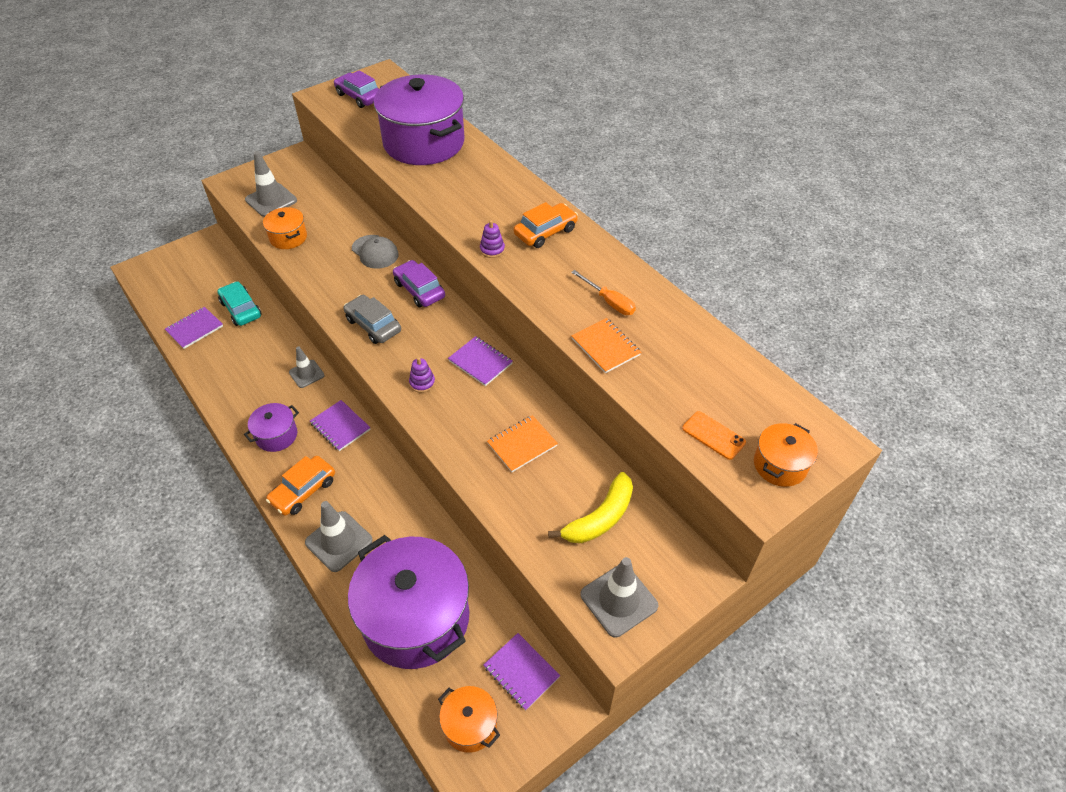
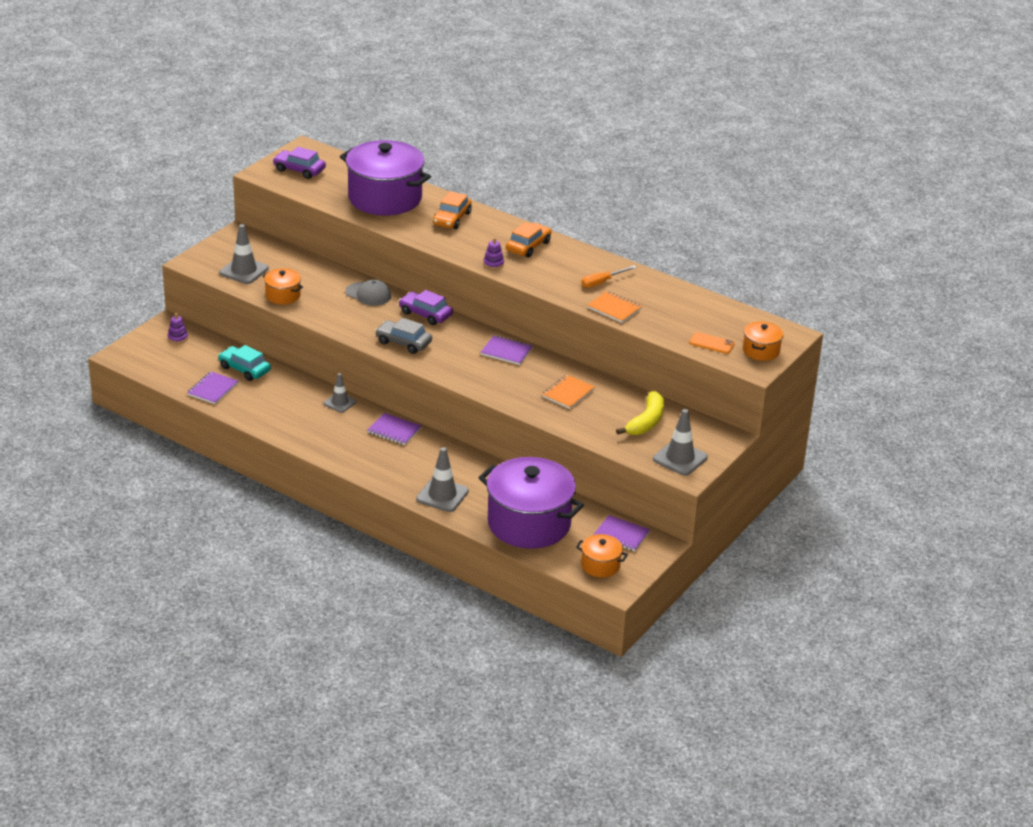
camera: 20 degrees left, 15 degrees down
(276, 435) = (344, 445): purple pot -> none
(303, 490) = (392, 473): orange car -> orange car (452, 218)
(422, 383) = (469, 371): purple stacking toy -> purple stacking toy (177, 338)
(609, 301) = (602, 282): orange screwdriver -> orange screwdriver turned 120 degrees clockwise

